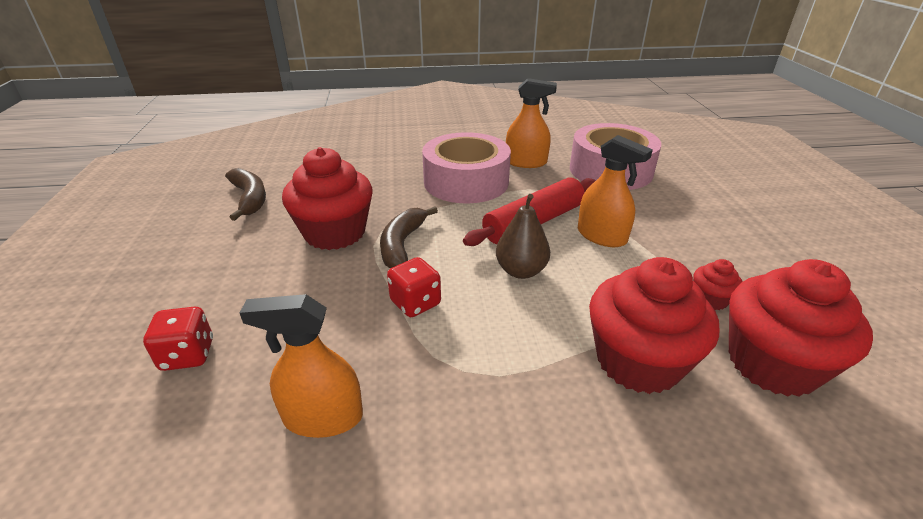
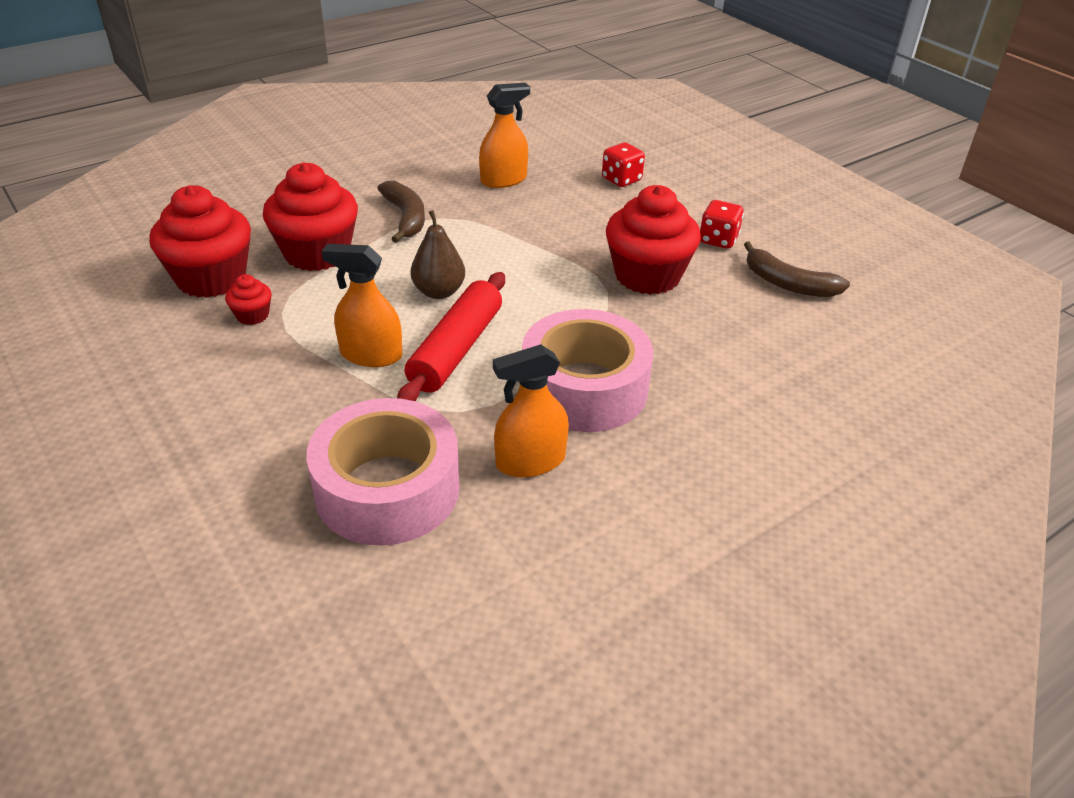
camera: 150 degrees right, 5 degrees up
(402, 245) = (570, 283): brown banana -> brown banana (405, 218)
(415, 303) = (508, 243): red dice -> red dice (718, 240)

